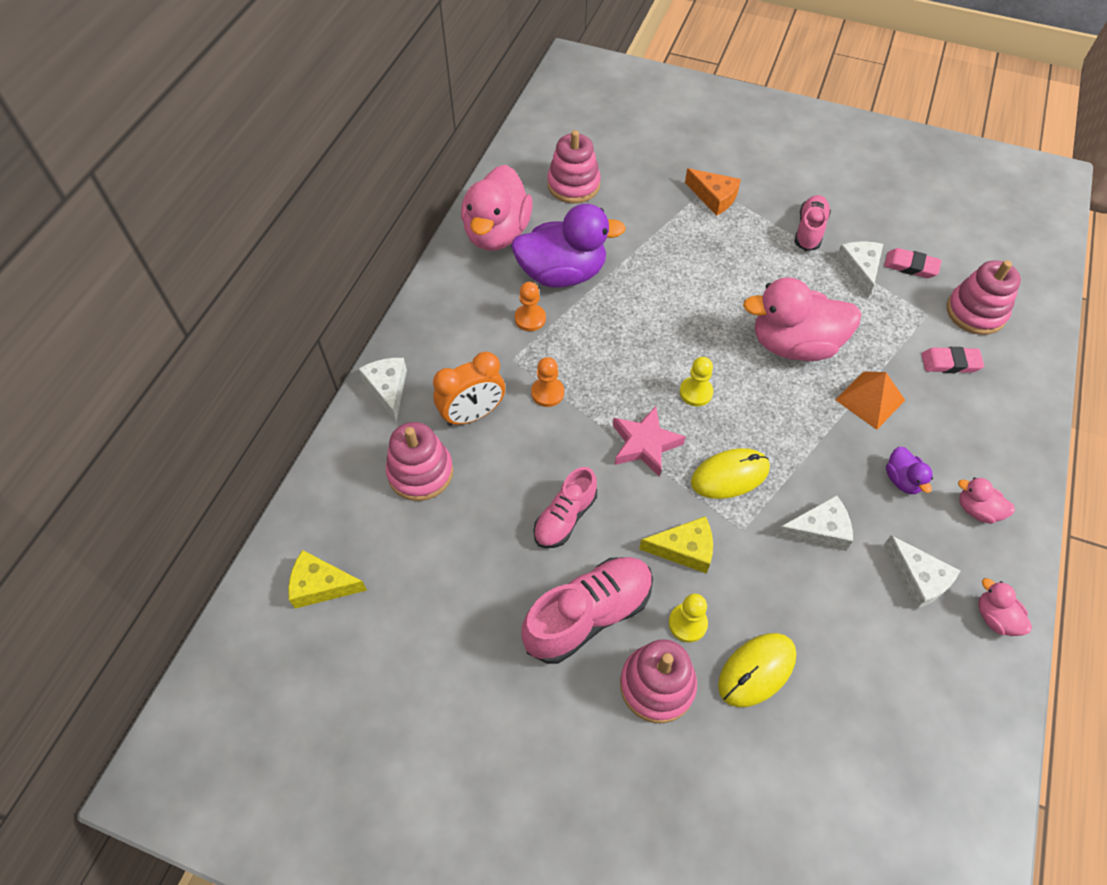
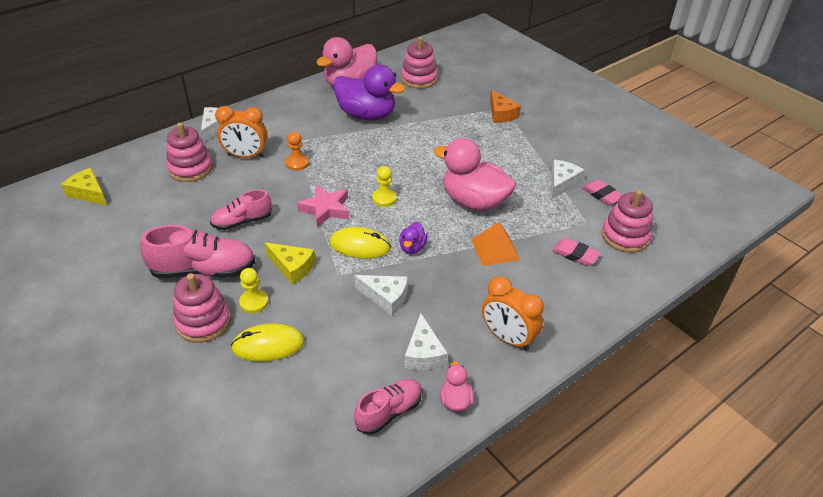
camera: 30 degrees right, 15 degrees down
(530, 318) = (325, 127): orange pawn -> none
(809, 230) = (548, 151): pink shoe -> pink shoe (389, 412)
(902, 480) = (471, 298): purple duck -> purple duck (412, 247)
(977, 510) = (507, 338): pink duck -> orange clock

